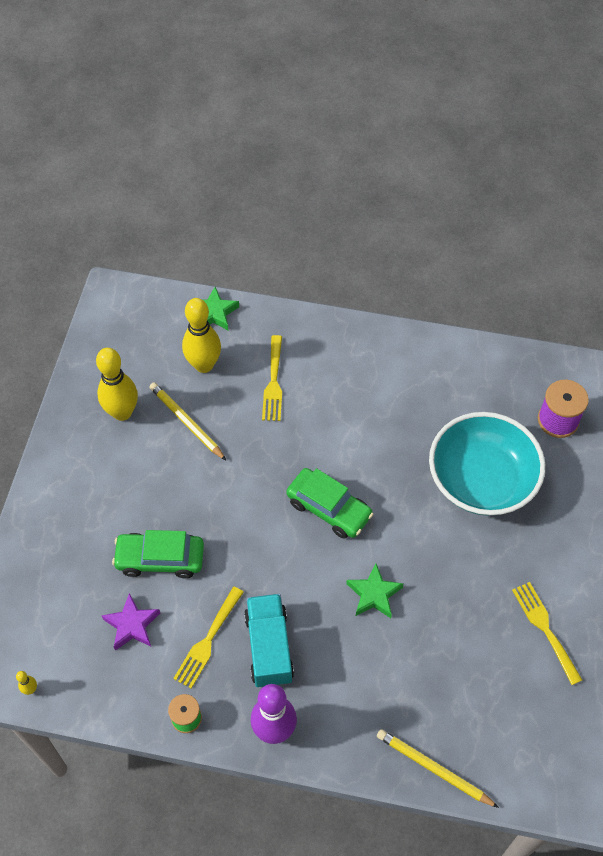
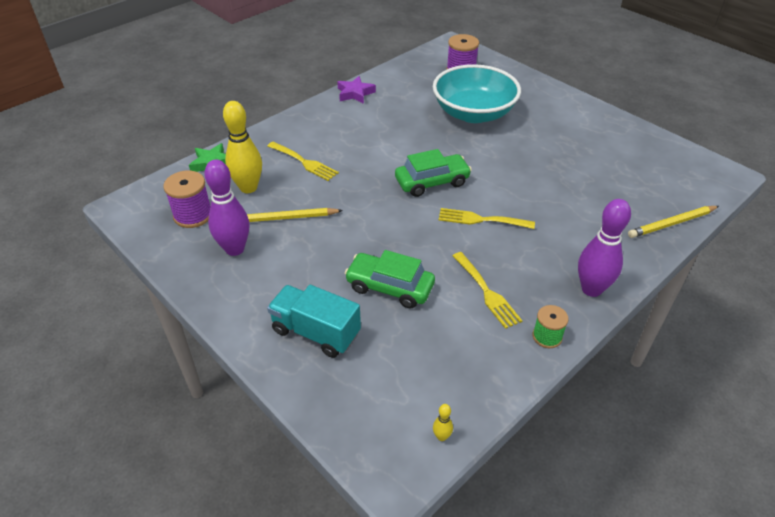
camera: 55 degrees left, 15 degrees down
(122, 412) = (235, 249): yellow bowling pin -> purple bowling pin
(132, 625) = (435, 332): purple star -> purple star (355, 93)
(139, 351) = (193, 215): none -> purple spool
(160, 559) = (390, 287): green car -> green car turned 75 degrees clockwise
(269, 647) = (519, 261): turquoise truck -> turquoise truck (316, 332)
(374, 594) = (517, 191): green star -> none
(544, 628) = (599, 135): yellow fork -> yellow fork (481, 220)

